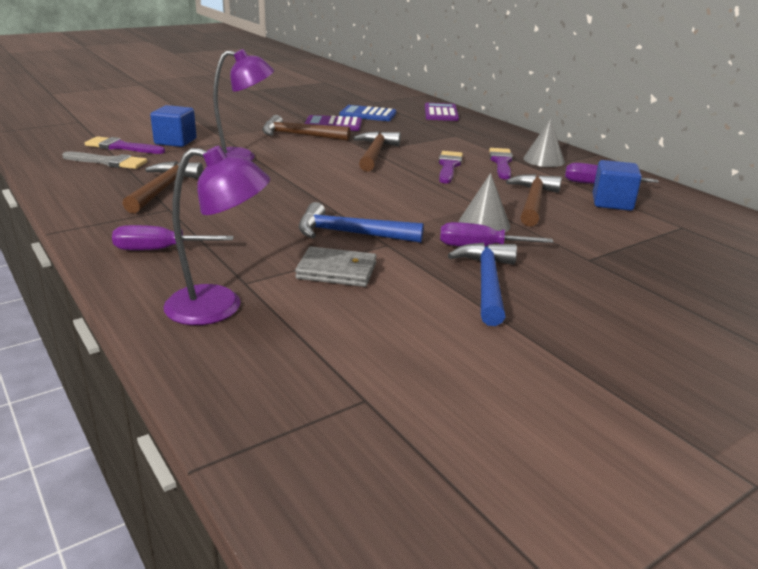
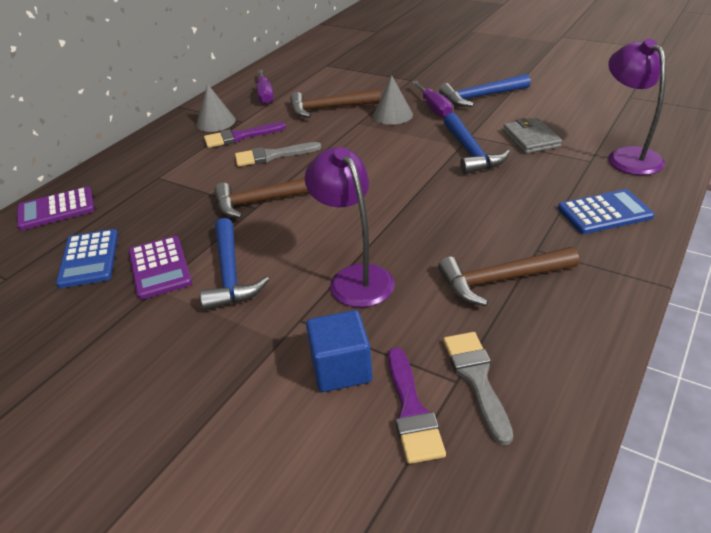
camera: 110 degrees left, 10 degrees up
(159, 250) = (604, 213): purple screwdriver -> blue calculator
(299, 135) = (230, 274): brown hammer -> blue hammer
(449, 166) = (272, 155): purple brush -> grey brush
(612, 203) = (302, 86): blue cube -> none

